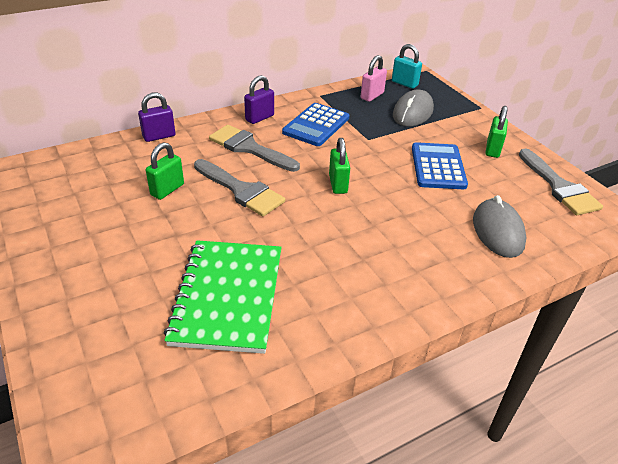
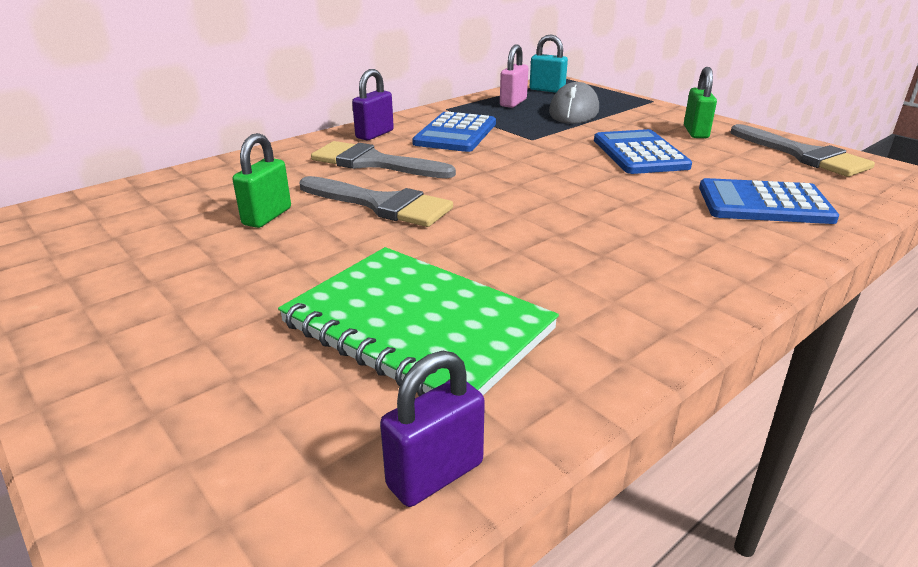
camera: 10 degrees left, 10 degrees down
(159, 136) = (235, 165): purple padlock -> purple padlock (435, 475)
(228, 297) = (417, 327): green notebook -> green notebook turned 45 degrees counterclockwise
(338, 184) = (518, 183): green padlock -> none
(498, 231) = (764, 203): grey mouse -> blue calculator

